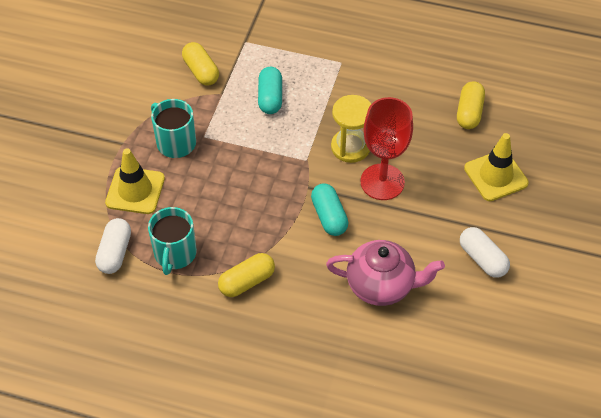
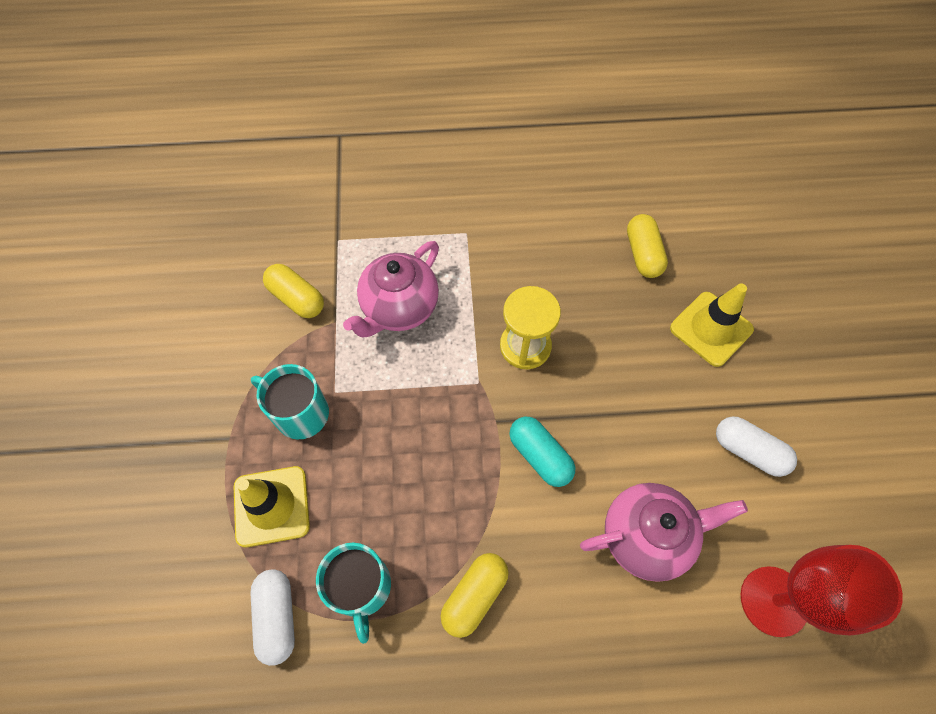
camera: 20 degrees left, 10 degrees up
(270, 98) = (399, 308): turquoise capsule -> pink teapot
(382, 182) = (584, 383): red goblet -> red goblet (774, 601)

